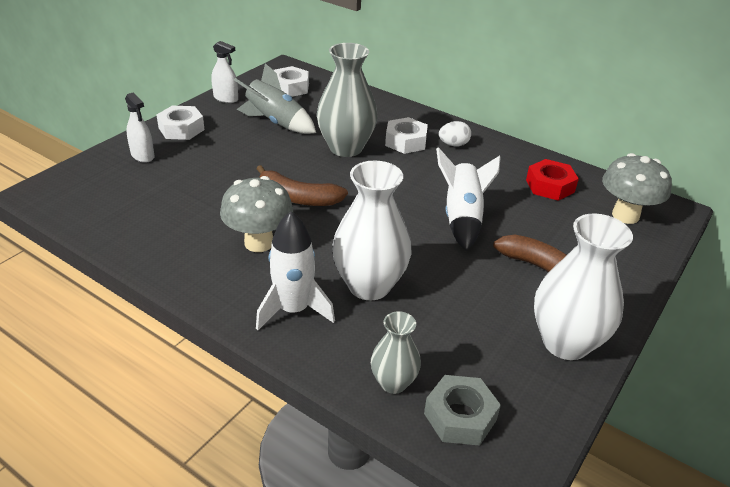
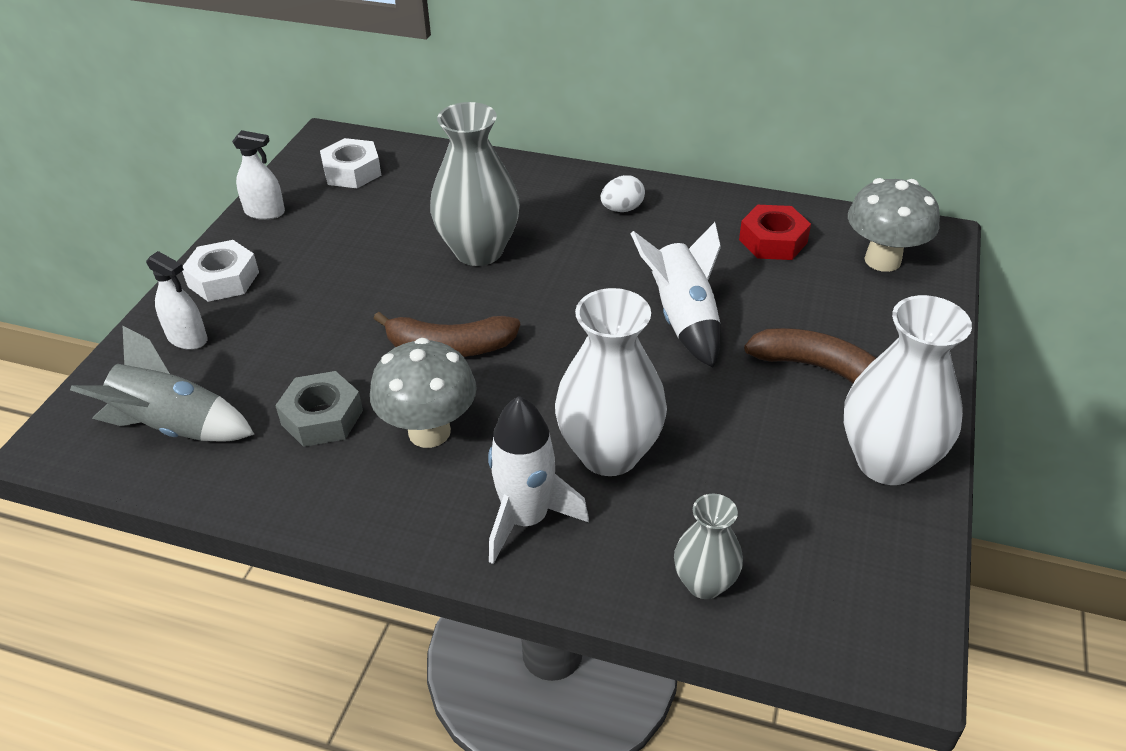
camera: 15 degrees left, 5 degrees up
(275, 122) = (358, 234): grey rocket -> grey rocket (173, 427)
(405, 141) = (556, 220): white nut -> none
(460, 417) = (807, 603): grey nut -> grey nut (322, 417)

